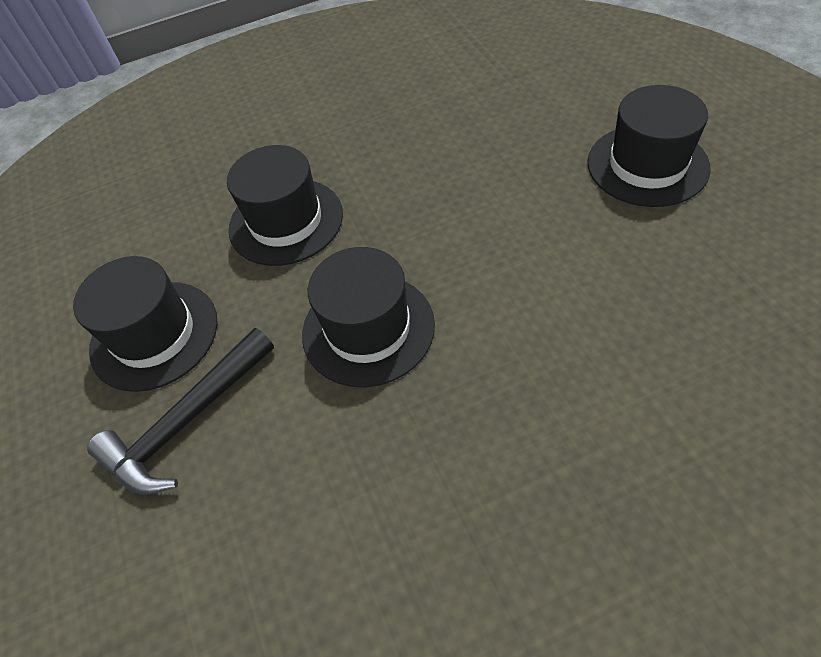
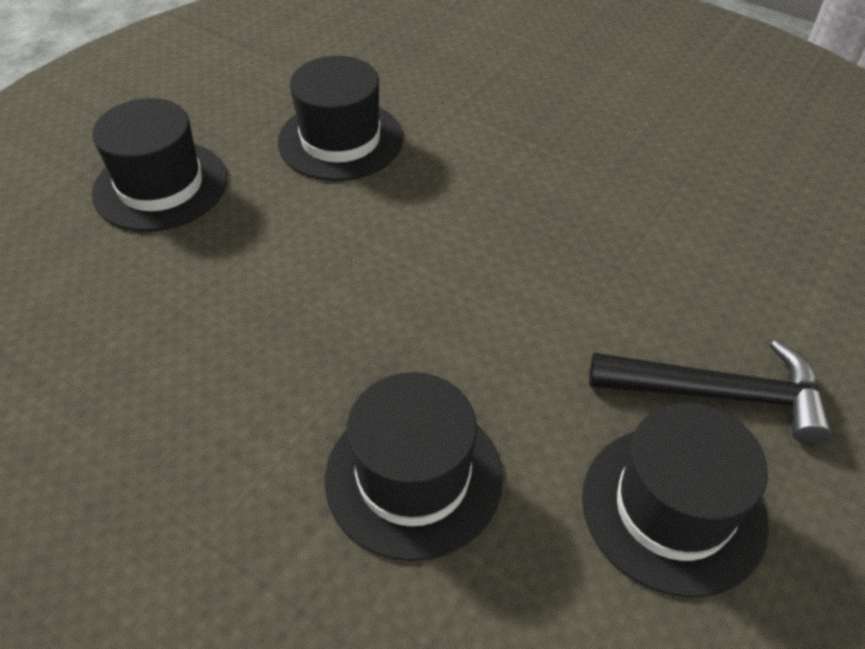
camera: 130 degrees left, 5 degrees down
(368, 329) = (505, 306): black hat -> black hat (340, 140)

